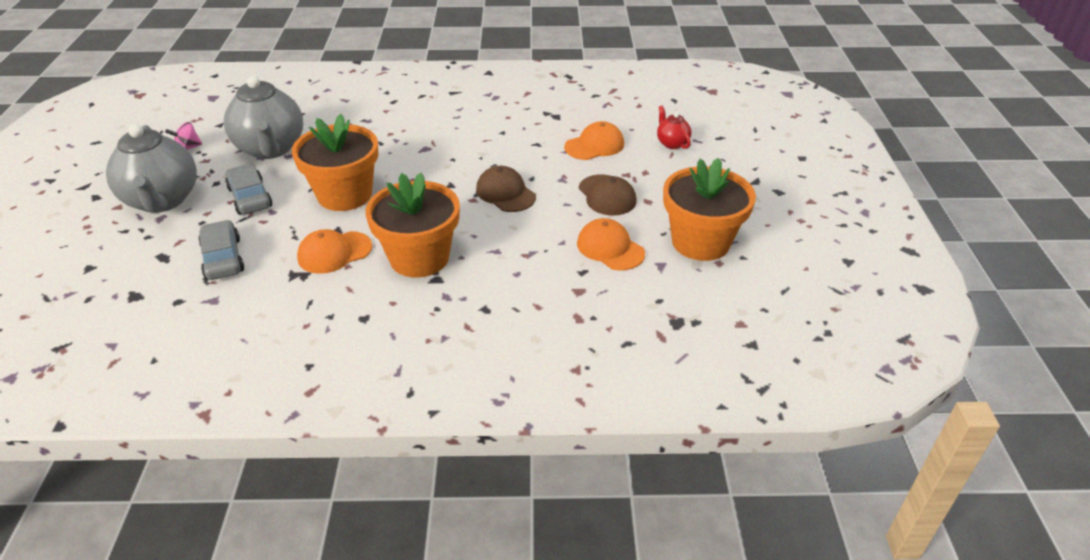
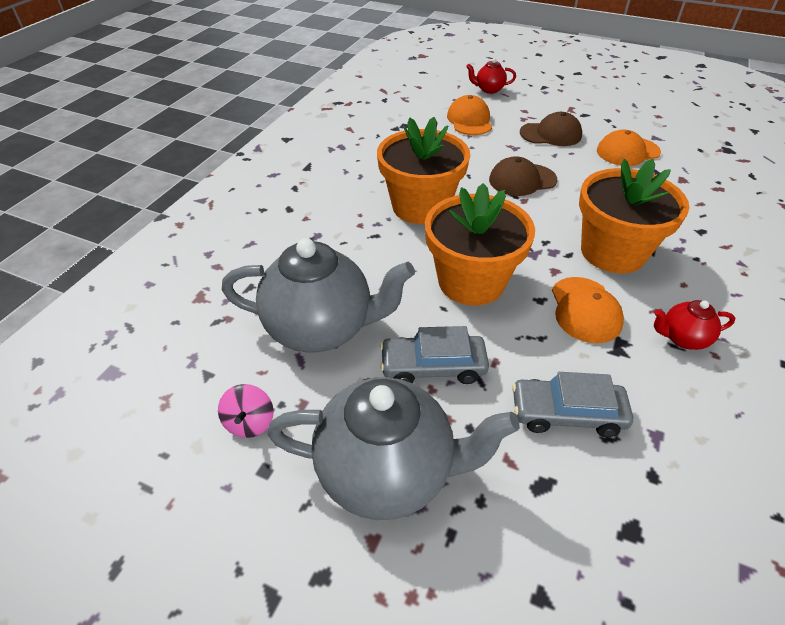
camera: 65 degrees left, 5 degrees up
(319, 306) = (682, 338): none -> red teapot
(700, 242) = (631, 115): orange flower pot -> orange flower pot (420, 206)

